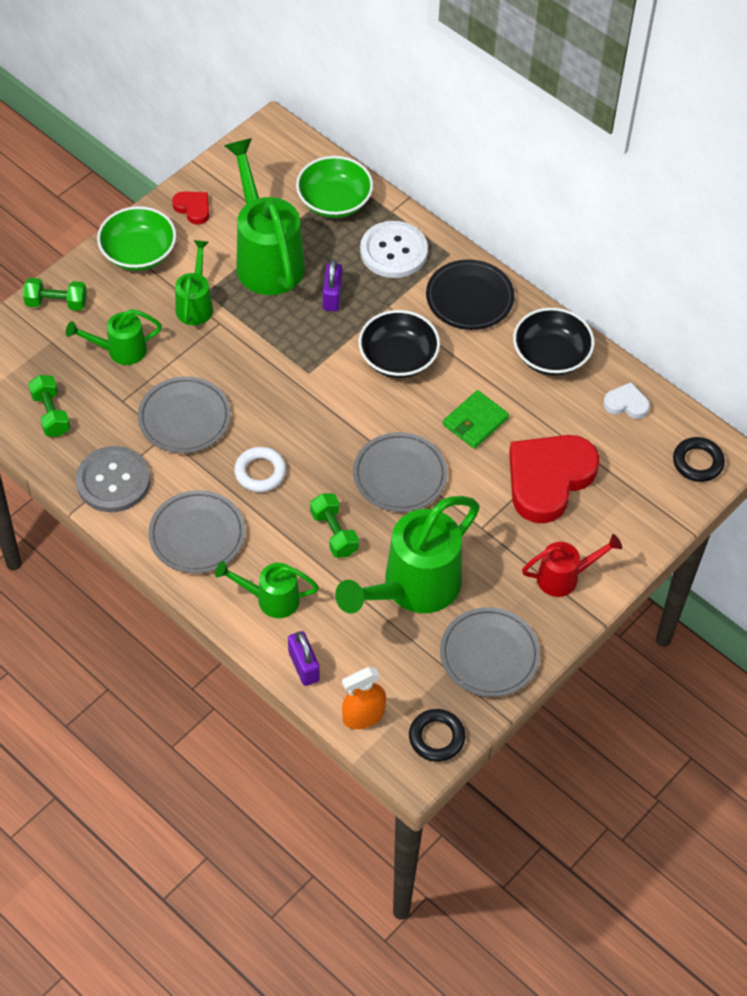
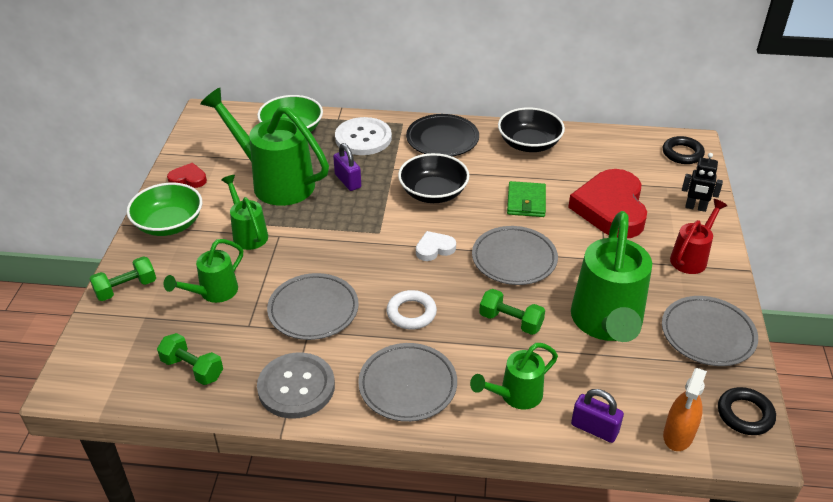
camera: 35 degrees left, 15 degrees down
(626, 404) = (604, 146): white heart -> white heart (434, 248)
(634, 530) = (695, 208): none -> black robot

